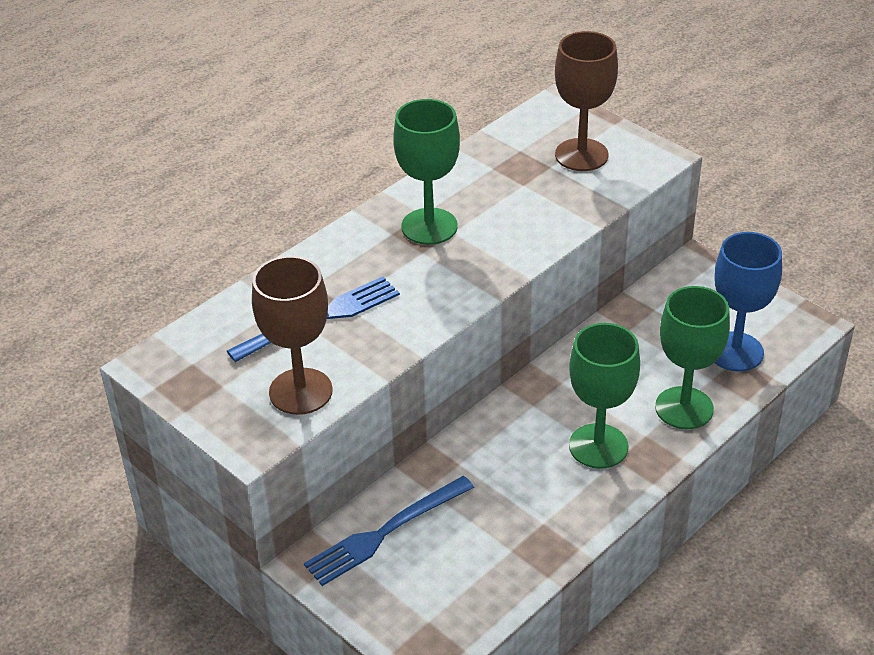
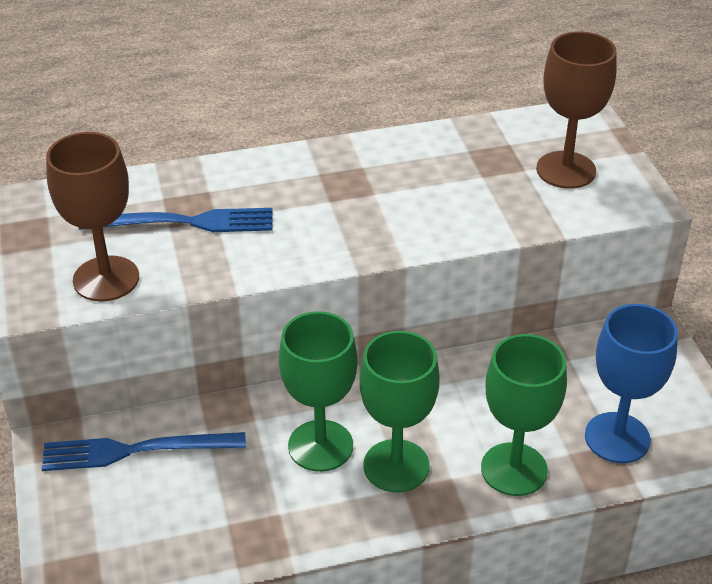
camera: 30 degrees right, 0 degrees up
(429, 226) = (358, 180): green goblet -> green goblet (320, 446)

